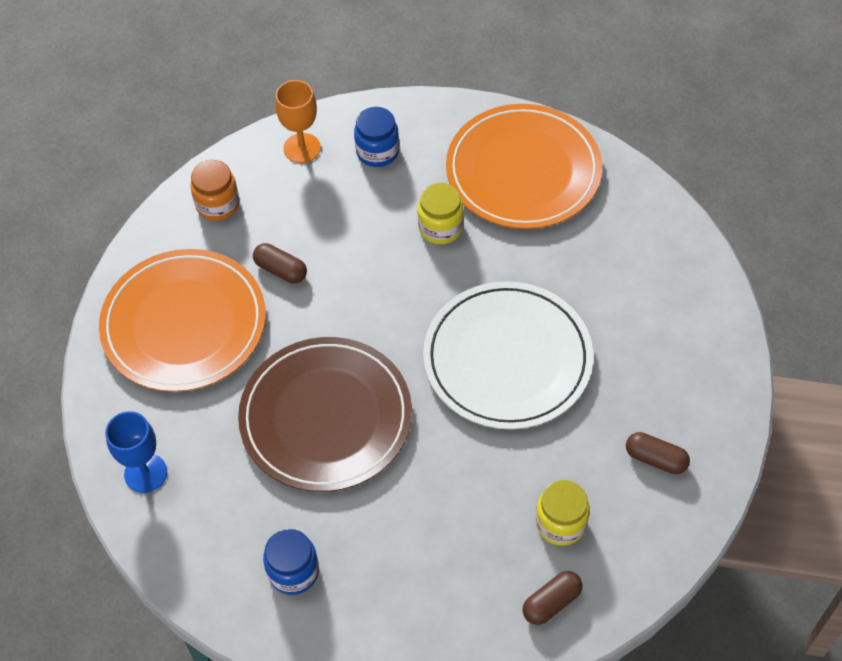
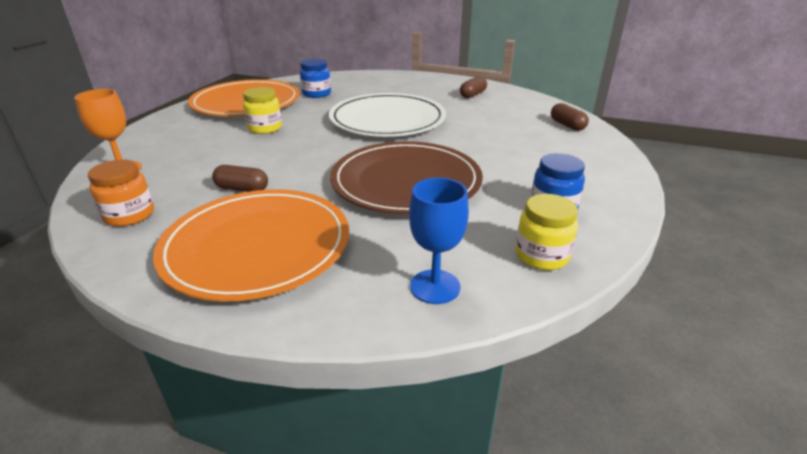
camera: 80 degrees left, 25 degrees down
(281, 270) = (242, 189): brown capsule -> brown capsule turned 60 degrees clockwise
(377, 152) = (170, 141): blue jar -> blue jar (316, 94)
(560, 523) = (512, 118): yellow jar -> yellow jar (541, 256)

